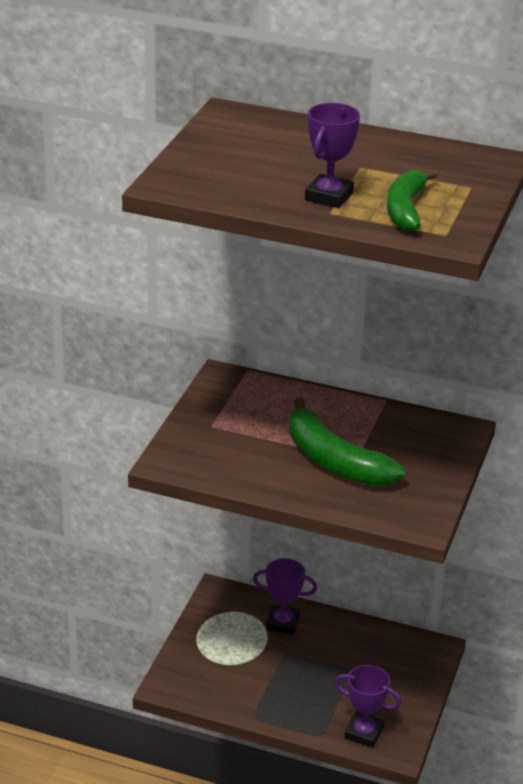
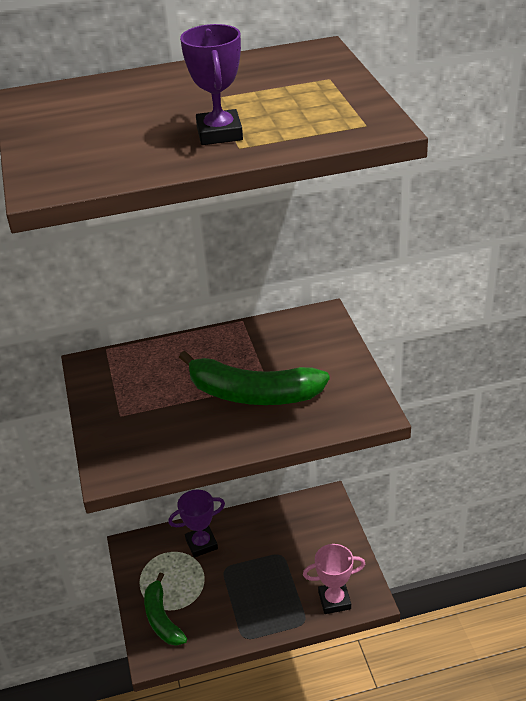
camera: 30 degrees left, 5 degrees up
(363, 733) = (334, 600): purple trophy -> pink trophy
(405, 209) = (302, 117): green banana -> green banana (162, 618)

